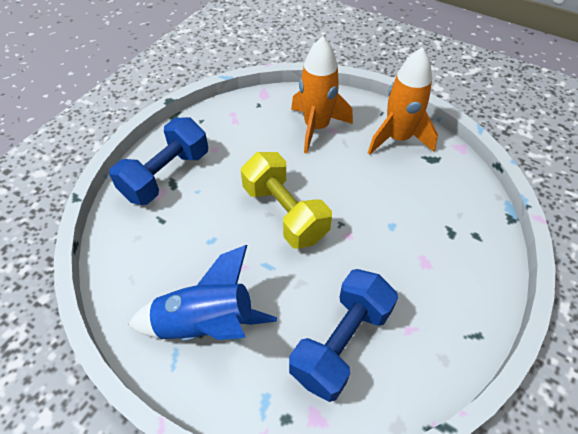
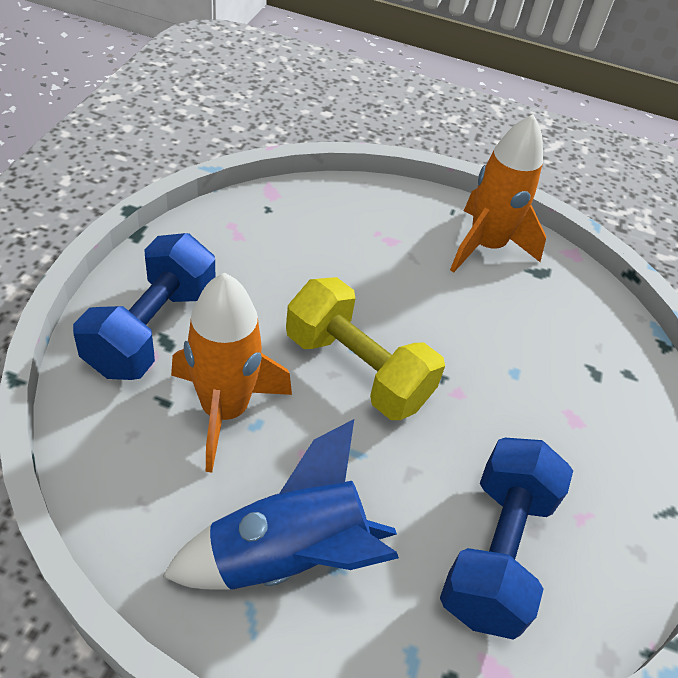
camera: 20 degrees left, 5 degrees down
(316, 127) = (366, 238): orange rocket -> orange rocket (224, 410)

